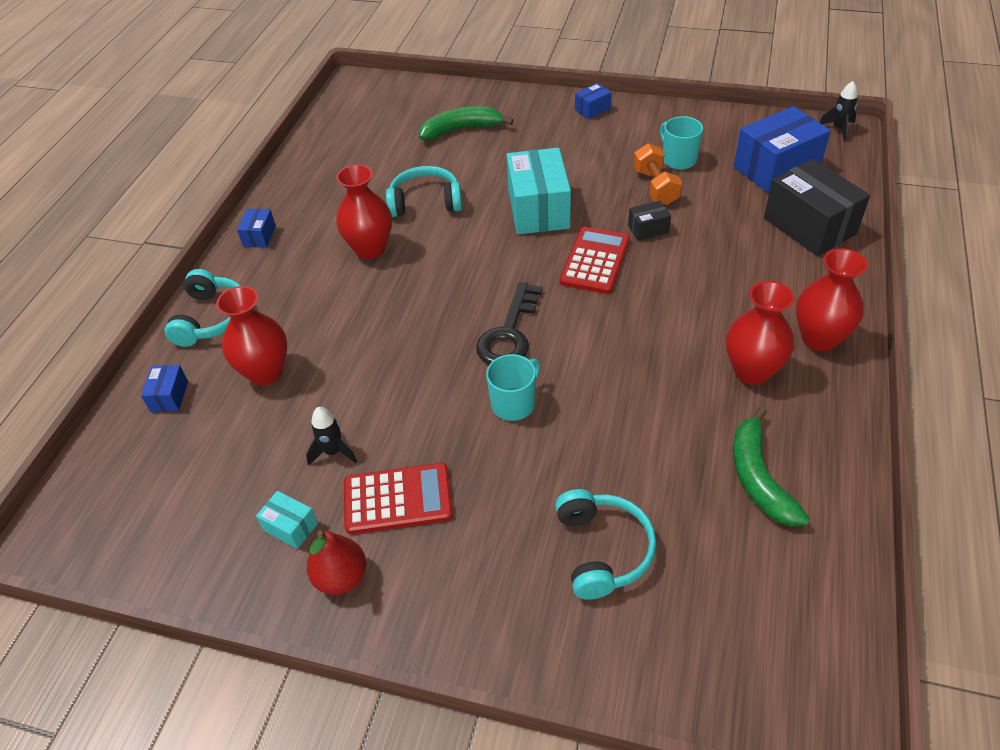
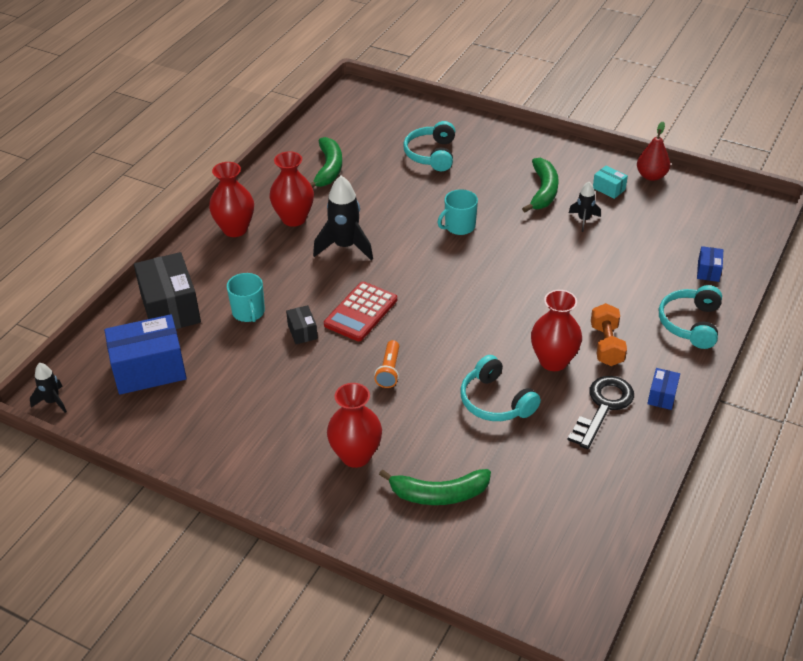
camera: 170 degrees left, 5 degrees down
(265, 372) = (637, 275): red vase -> red vase (356, 455)
(341, 577) = (578, 165): red pear -> red pear (651, 176)
(398, 499) = (543, 191): red calculator -> green banana
(425, 202) = (495, 401): turquoise headphones -> turquoise headphones turned 45 degrees clockwise
(509, 333) = (449, 270): black key -> black key (603, 407)
(538, 209) = (389, 371): turquoise box -> orange flashlight
(592, 109) = (279, 490): blue box -> none
(648, 229) = (302, 332): black box -> black box turned 75 degrees clockwise
(655, 187) = (271, 372): orange dumbbell -> orange dumbbell (606, 345)
(656, 340) = (345, 247): none -> black rocket
(678, 159) = (230, 399): turquoise mug -> turquoise mug (248, 312)

